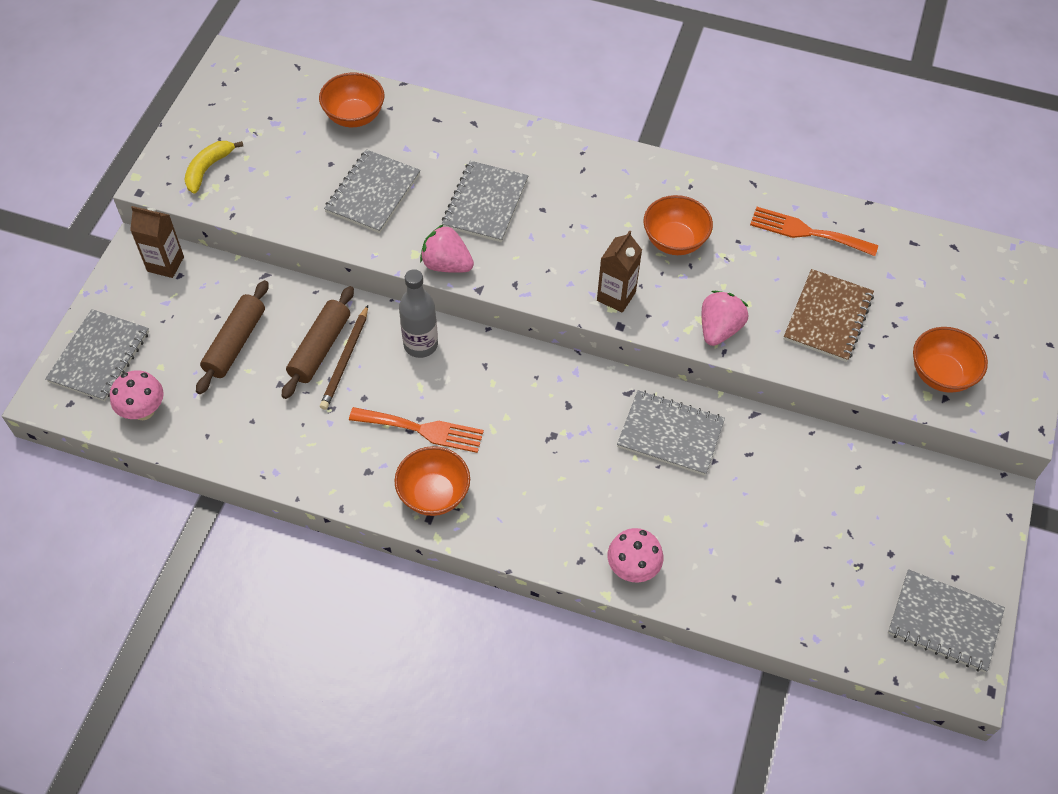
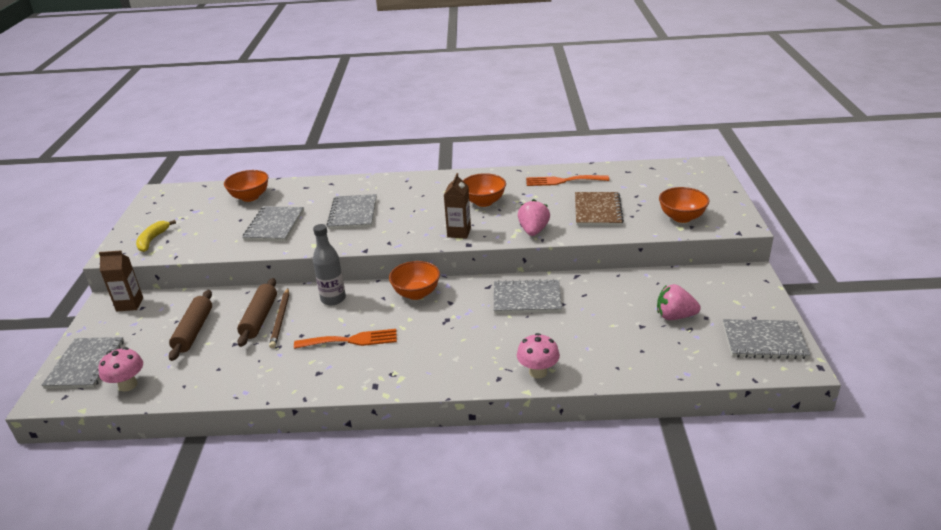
camera: 15 degrees left, 25 degrees down
(434, 494) = (373, 372): orange bowl -> orange bowl (416, 293)
(446, 264) = (338, 244): pink strawberry -> pink strawberry (675, 316)

